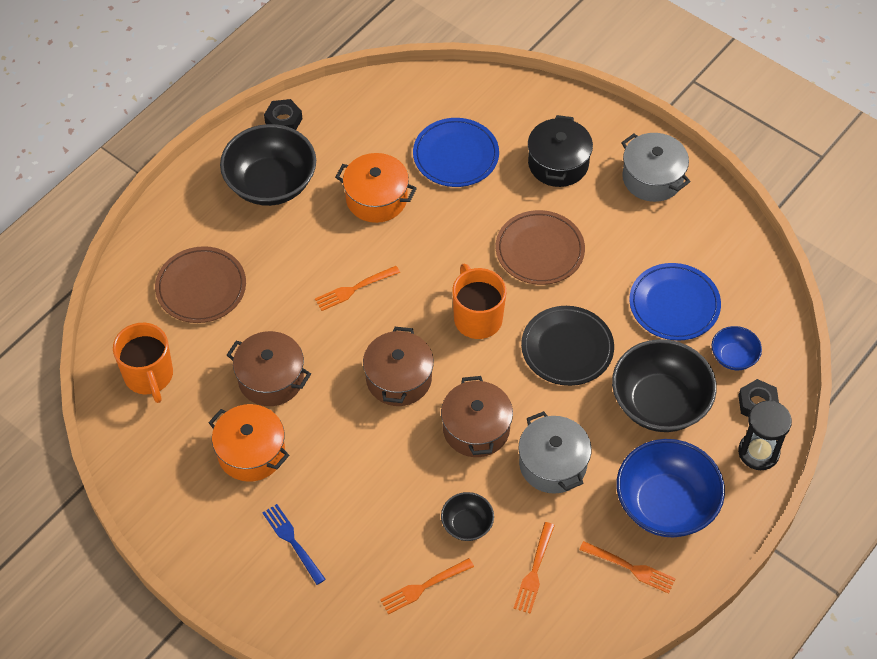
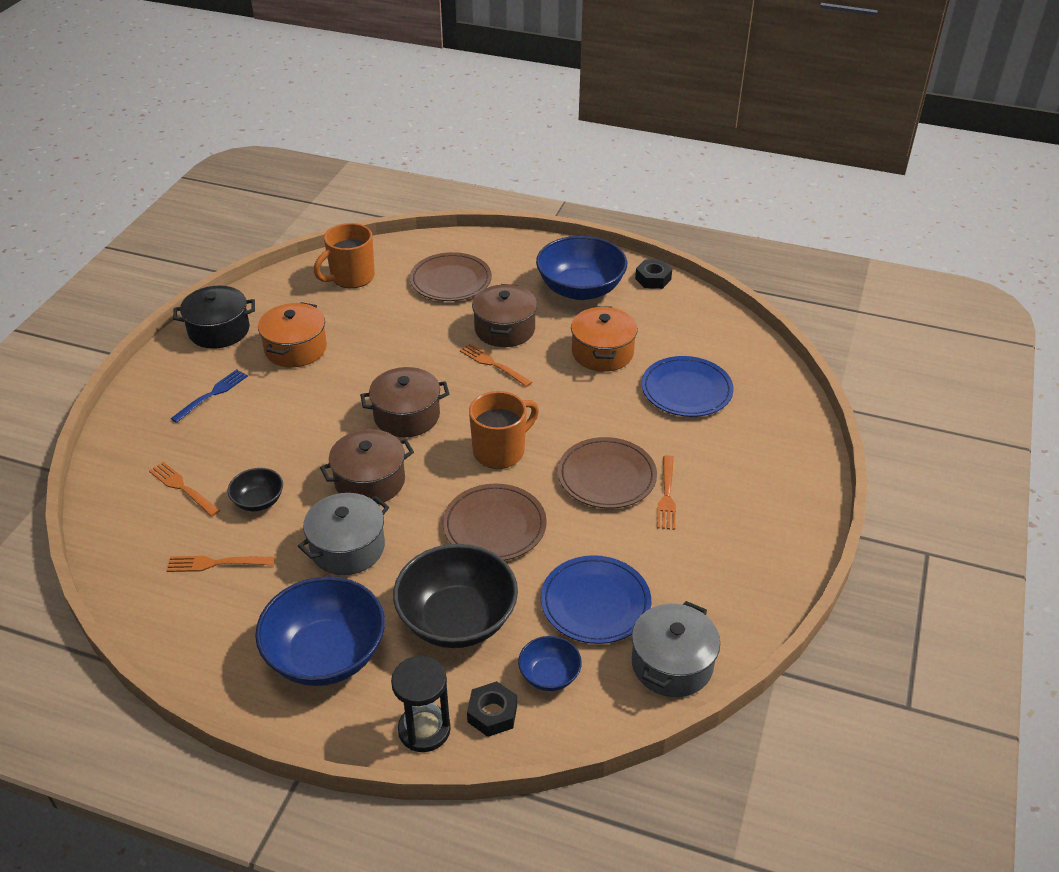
camera: 70 degrees right, 15 degrees down
(271, 183) = (580, 289): black bowl -> blue bowl
(271, 378) = (375, 341): brown pot -> brown pot (505, 329)
(558, 163) = (726, 464): black pot -> black pot (219, 330)
(567, 348) = (494, 526): black plate -> brown plate
(630, 568) = (237, 641): orange fork -> orange fork (667, 495)
(652, 178) = (758, 545): grey pot -> grey pot (672, 664)

